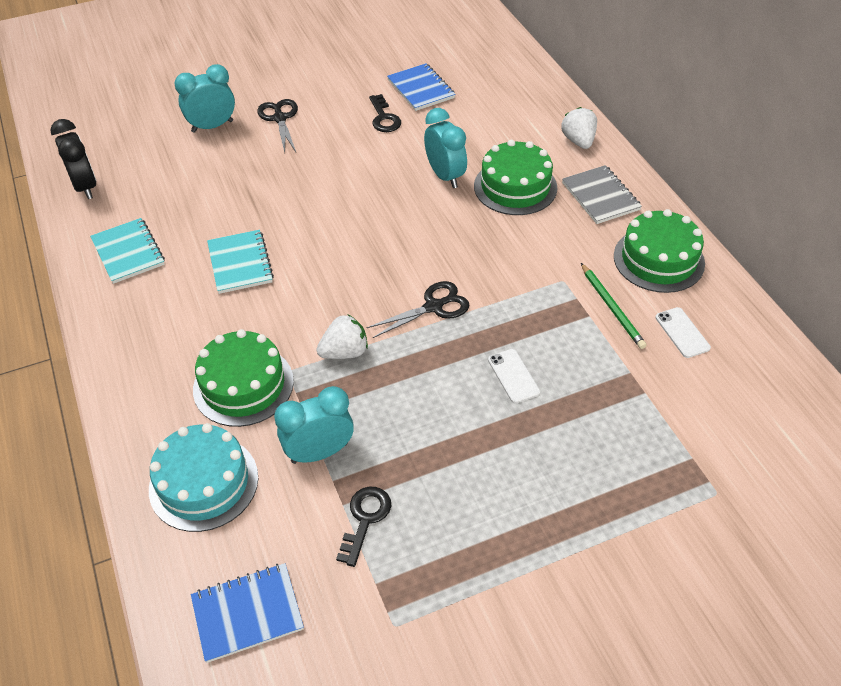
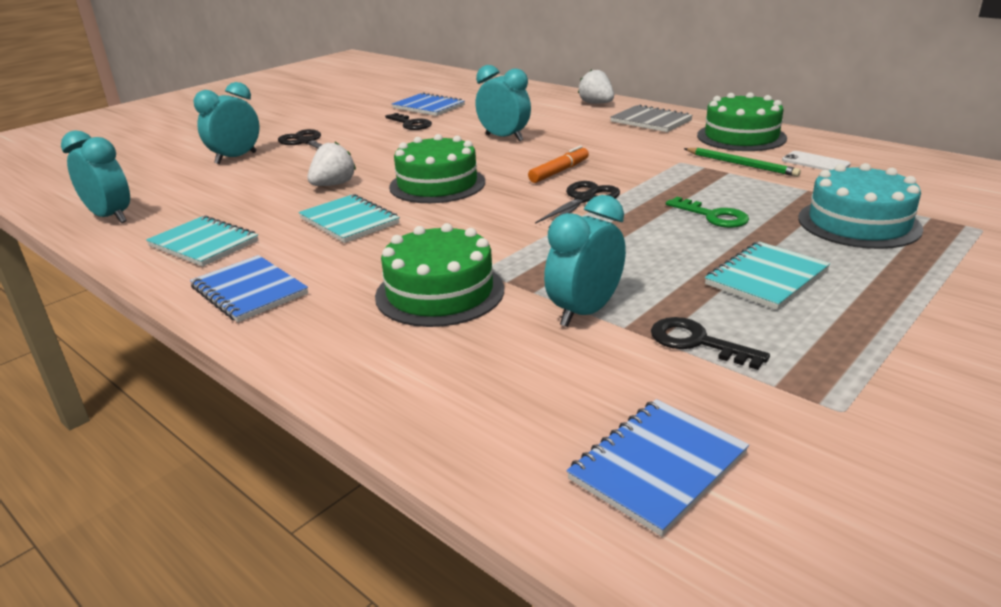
camera: 25 degrees left, 20 degrees down
(85, 187) = (111, 217): black clock -> turquoise clock
(127, 327) = (249, 291): none -> blue notebook
(203, 483) = (470, 375): turquoise cake -> turquoise cake (858, 223)
(345, 352) = (529, 244): white strawberry -> white strawberry (333, 185)
(365, 519) = (697, 342): black key -> black key turned 45 degrees counterclockwise
(447, 254) = (559, 171): none -> orange marker
(477, 473) = (766, 278): none -> turquoise notebook
(513, 376) = (713, 216): white phone -> green key
(515, 187) = (573, 131): green cake -> green cake (437, 184)

